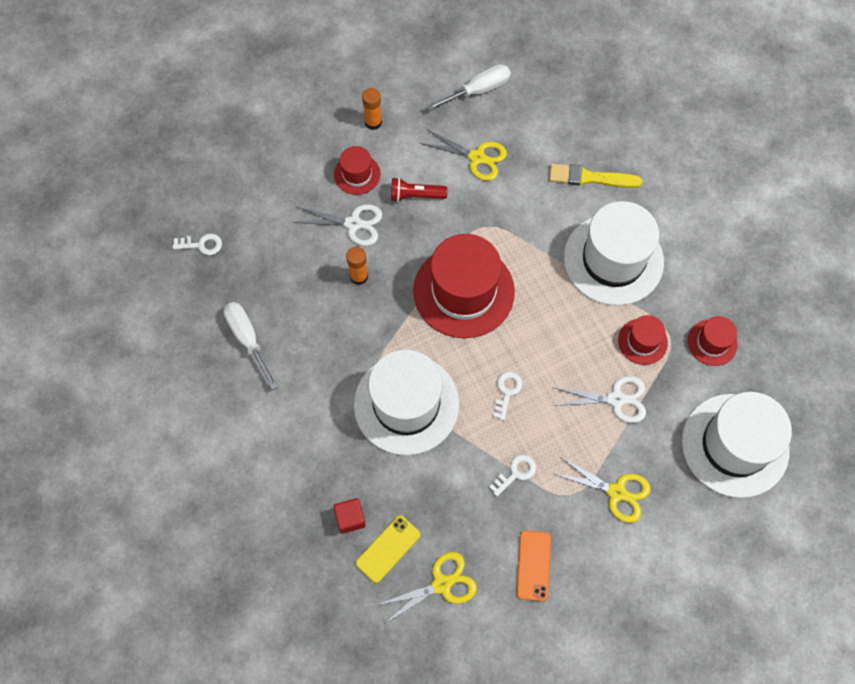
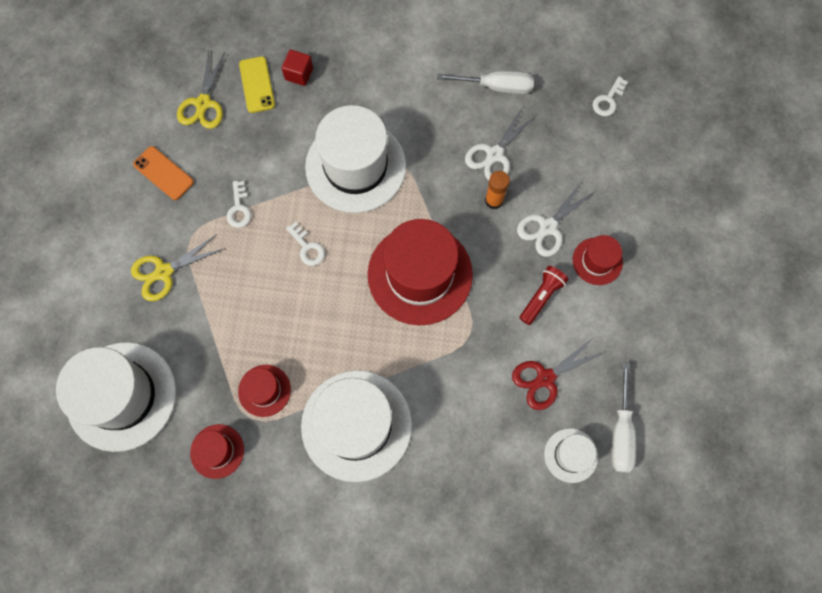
camera: 125 degrees right, 5 degrees up
(373, 122) = (645, 310): orange glue stick -> none
(477, 157) = (545, 378): yellow scissors -> red scissors
(519, 111) = (571, 455): none -> white hat
(590, 178) = (452, 469): yellow brush -> none
(616, 399) = (234, 329): white scissors -> white scissors (495, 154)

